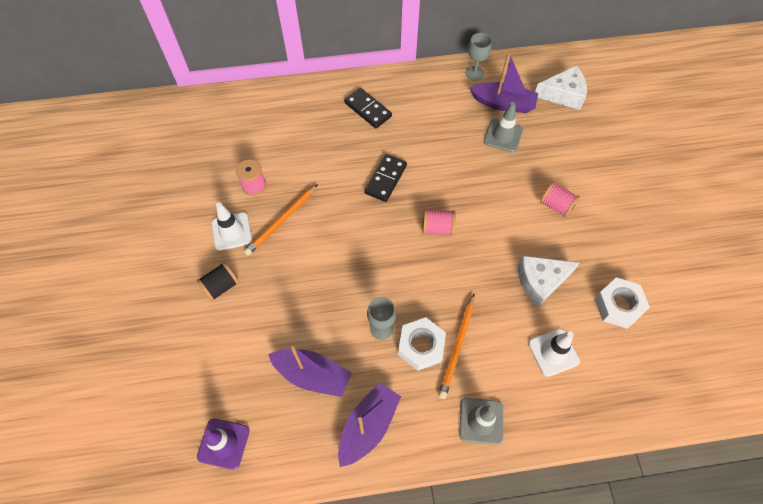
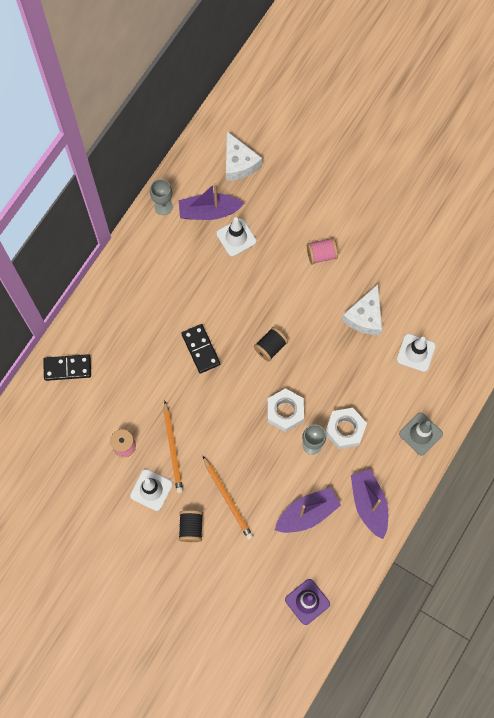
camera: 50 degrees left, 10 degrees up
(368, 110) = (127, 312): black domino -> black domino (67, 368)
(437, 228) = (270, 347): pink spool -> black spool
(457, 347) = (364, 408): orange pencil -> orange pencil (228, 499)
(503, 103) = (209, 211): purple boat -> purple boat turned 150 degrees counterclockwise
(503, 136) = (236, 237): grey traffic cone -> white traffic cone
(563, 94) = (239, 163): white cheese -> white cheese turned 120 degrees clockwise
(618, 306) = (420, 285): white nut -> white nut (285, 412)

